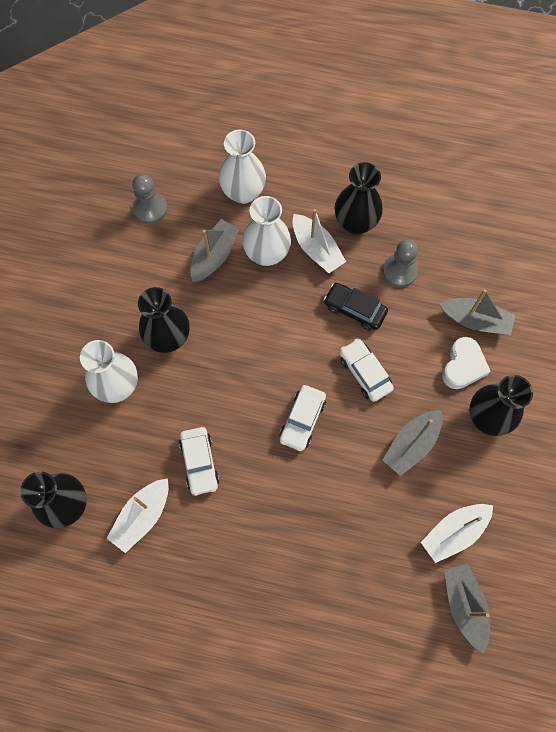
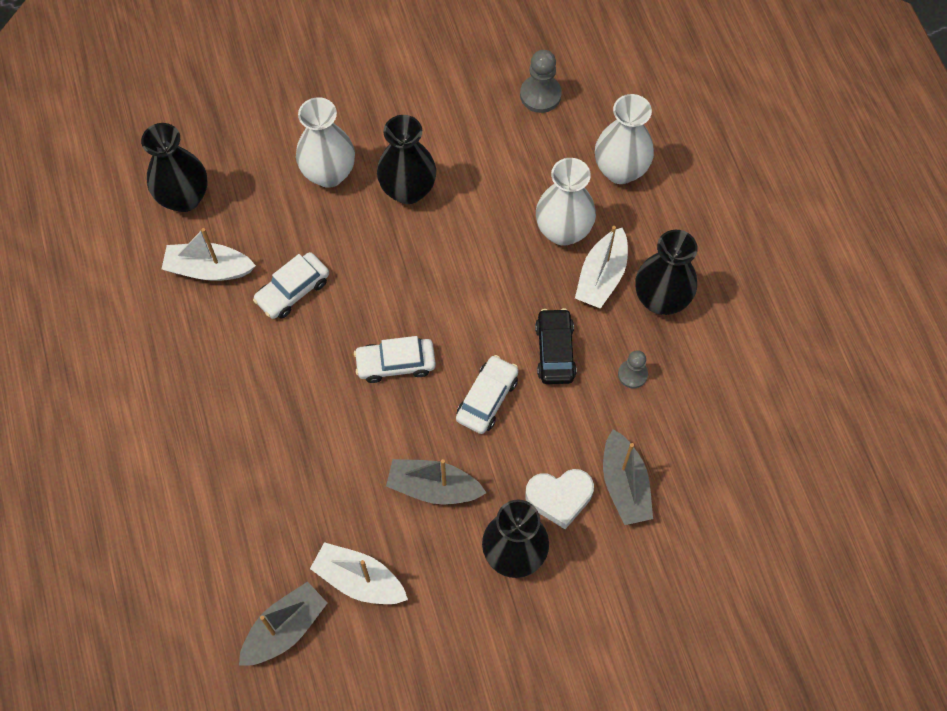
camera: 60 degrees right, 5 degrees down
(214, 256) = (526, 183): grey boat -> none
(399, 271) = (632, 374): grey pawn -> grey pawn, size x0.65

